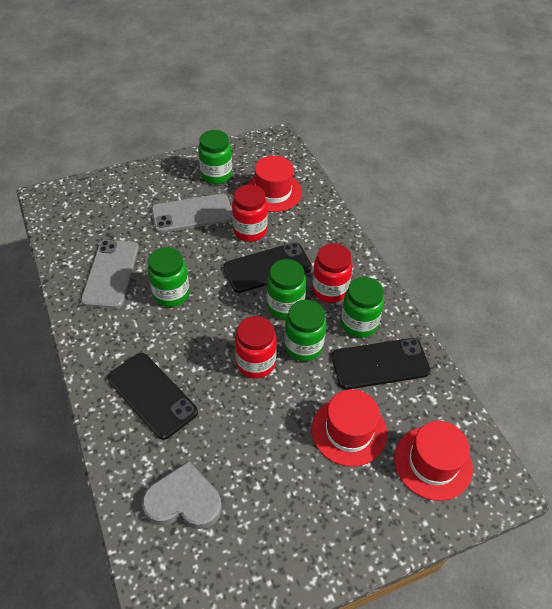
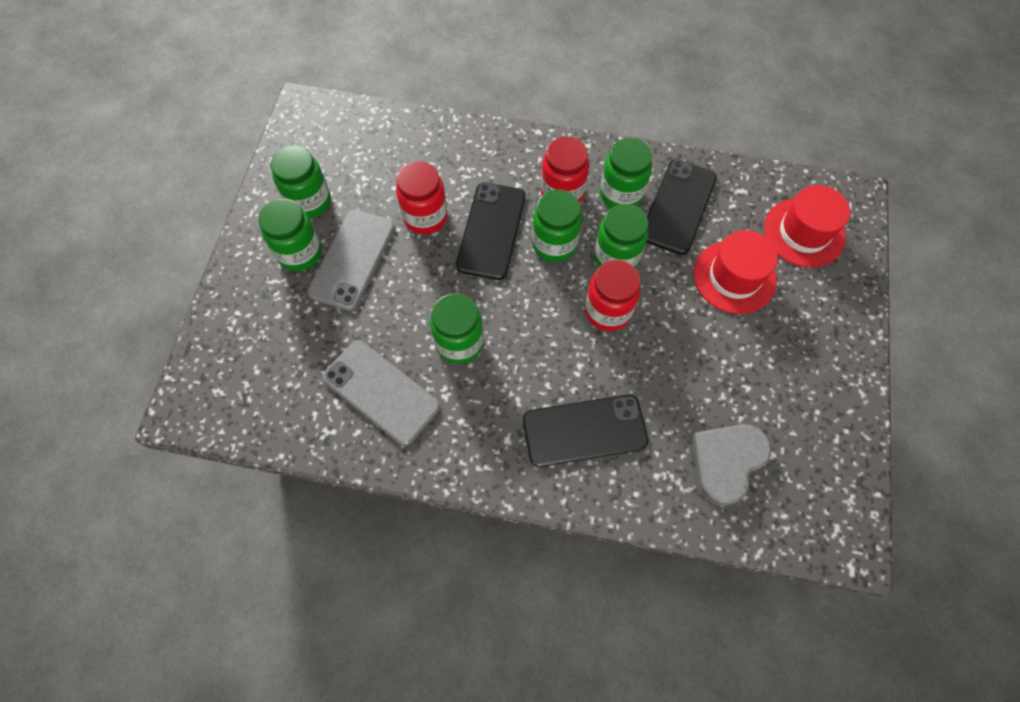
camera: 55 degrees left, 15 degrees up
(178, 189) = (300, 253): none -> green jar
(273, 192) = (385, 162): red hat -> none

